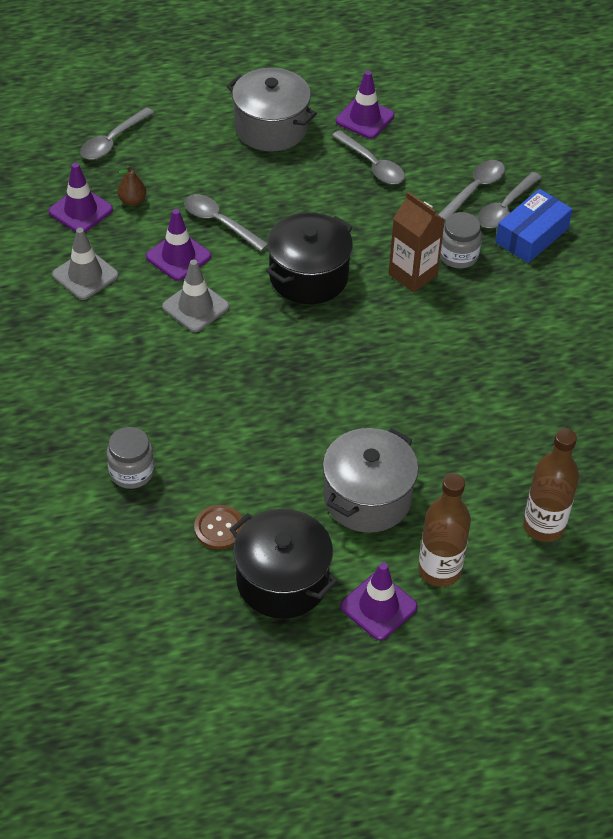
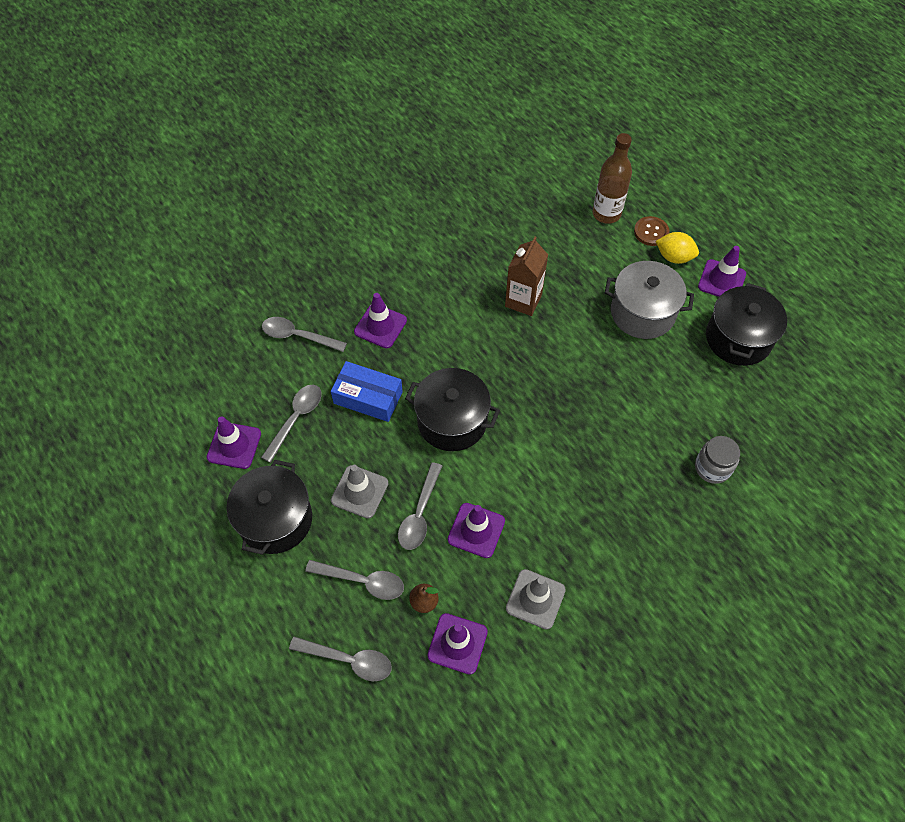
camera: 110 degrees left, 10 degrees up
(195, 307) = (527, 492): grey traffic cone -> grey traffic cone (359, 492)
(219, 528) = (723, 391): brown button -> brown button (651, 232)
(271, 128) = (275, 519): grey pot -> black pot
(412, 275) = (416, 350): brown carton -> brown carton (523, 300)
(439, 570) = (674, 257): brown bottle -> yellow lemon
(458, 255) = (380, 326): grey jar -> purple traffic cone
(505, 208) = (311, 310): grey spoon -> grey spoon (362, 581)
(531, 235) = (336, 285): blue box -> blue box (368, 397)

